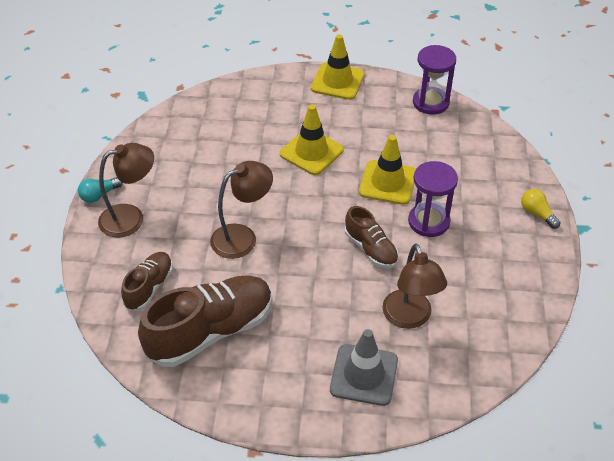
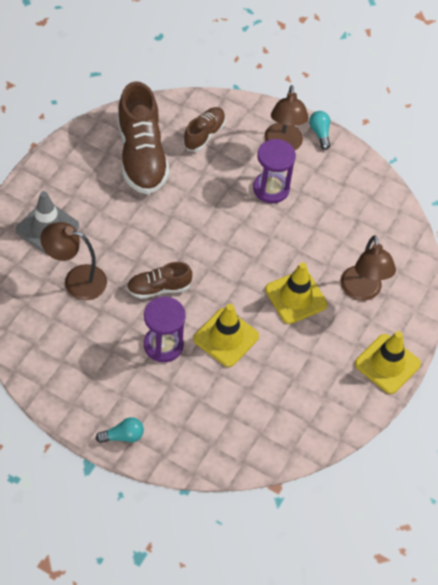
camera: 110 degrees right, 10 degrees up
(149, 287) = (204, 134): brown shoe -> brown shoe turned 105 degrees counterclockwise
(242, 237) = (221, 208): brown lamp -> brown lamp (362, 291)
(430, 102) = (316, 431): purple hourglass -> purple hourglass (271, 188)
(537, 214) = (123, 436): yellow light bulb -> turquoise light bulb

